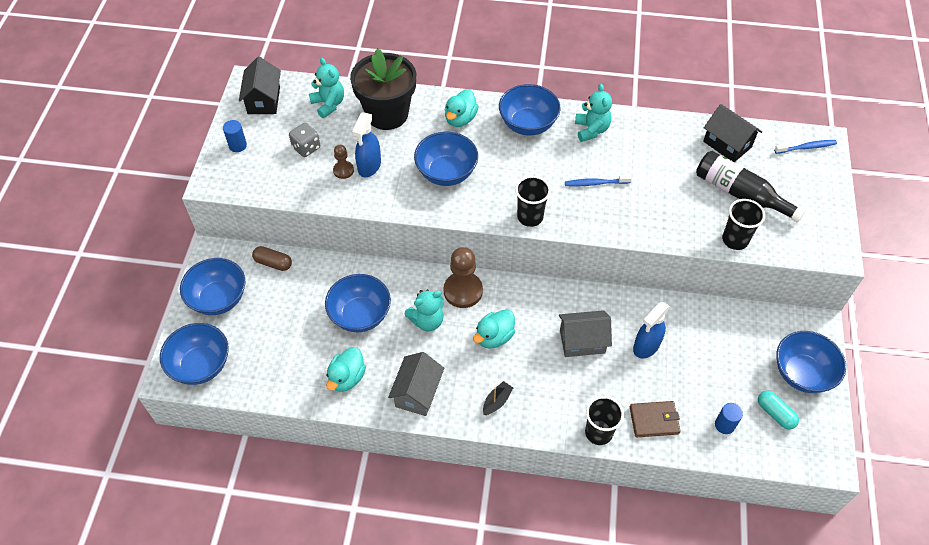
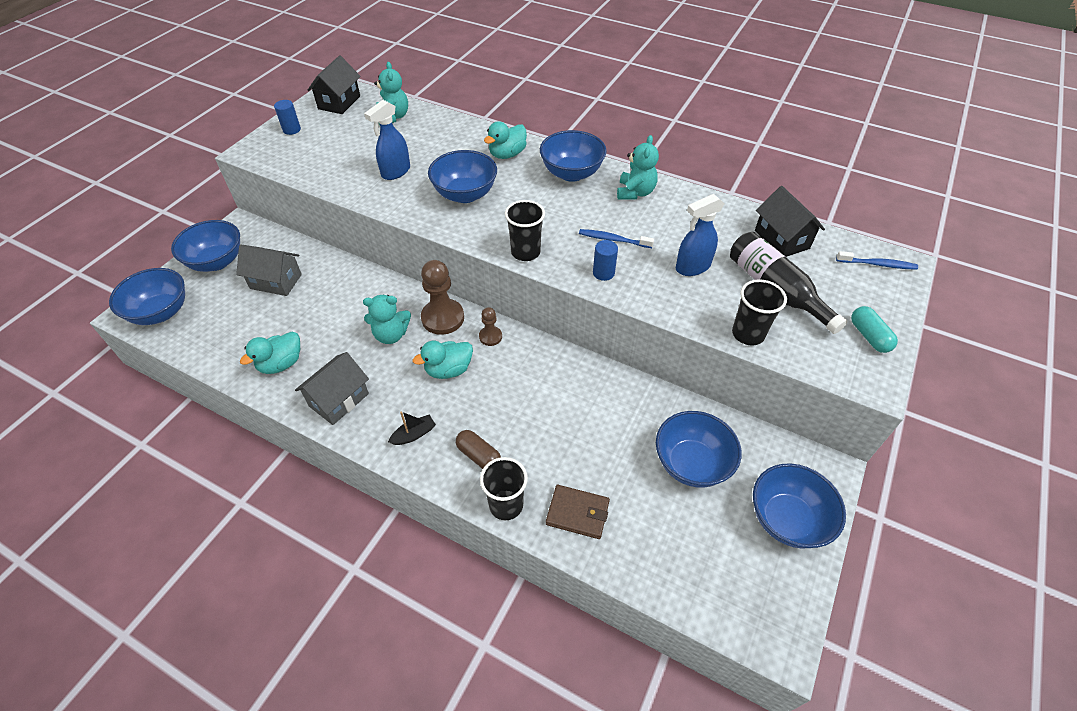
camera: 20 degrees right, 5 degrees down
(273, 263) = (284, 246): brown capsule -> brown capsule (479, 456)
(306, 148) = (349, 145): grey dice -> none
(343, 170) = (369, 169): brown pawn -> brown pawn (490, 337)
(360, 315) = (331, 311): blue bowl -> blue bowl (691, 463)
(387, 114) = (440, 136): black flower pot -> none
(582, 341) = (539, 402): grey house -> grey house (276, 281)
(646, 346) = (608, 429): blue spray bottle -> blue spray bottle (692, 267)
(724, 425) = (661, 547): blue cylinder -> blue cylinder (603, 273)
(775, 413) = (732, 556): turquoise capsule -> turquoise capsule (869, 336)

